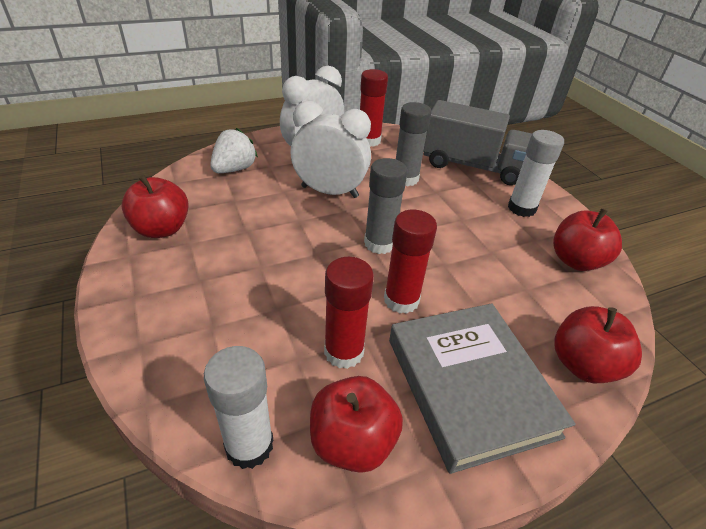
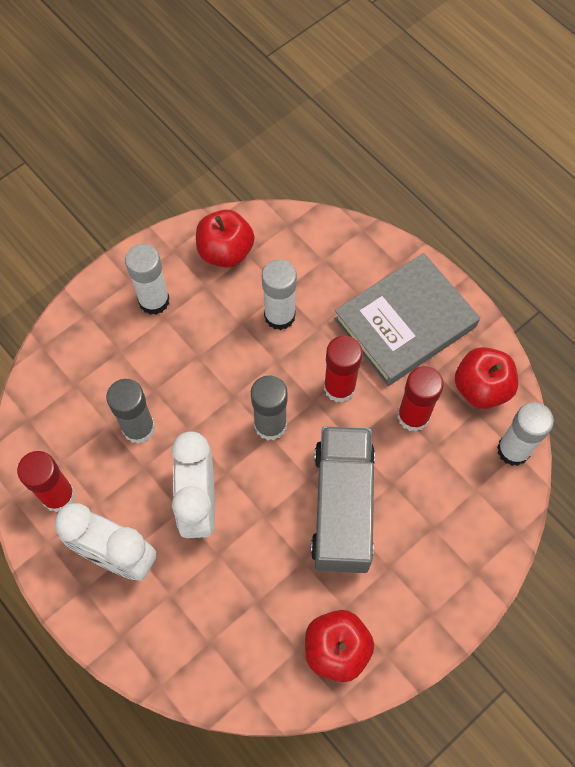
camera: 105 degrees left, 25 degrees up
(234, 169) = (194, 635): white strawberry -> none
(472, 166) = (79, 359): grey truck -> grey truck (342, 507)
(496, 279) = (279, 316): none -> white glue stick
(583, 364) = (351, 249): red apple -> none

